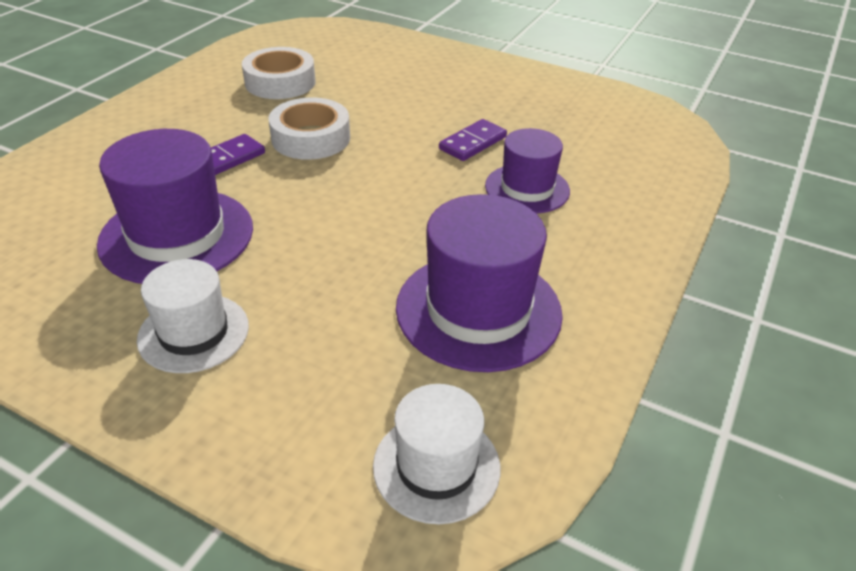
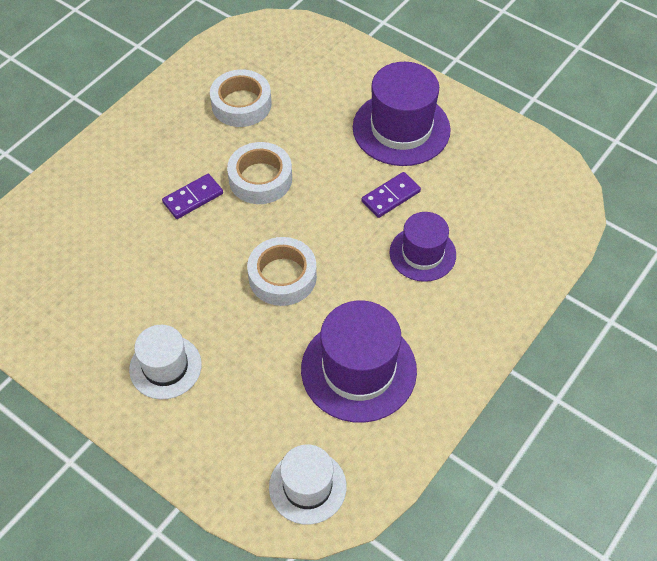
camera: 10 degrees right, 15 degrees up
(177, 235) = (155, 276): purple hat -> purple hat (401, 128)
(353, 222) = (282, 276): none -> white tape

